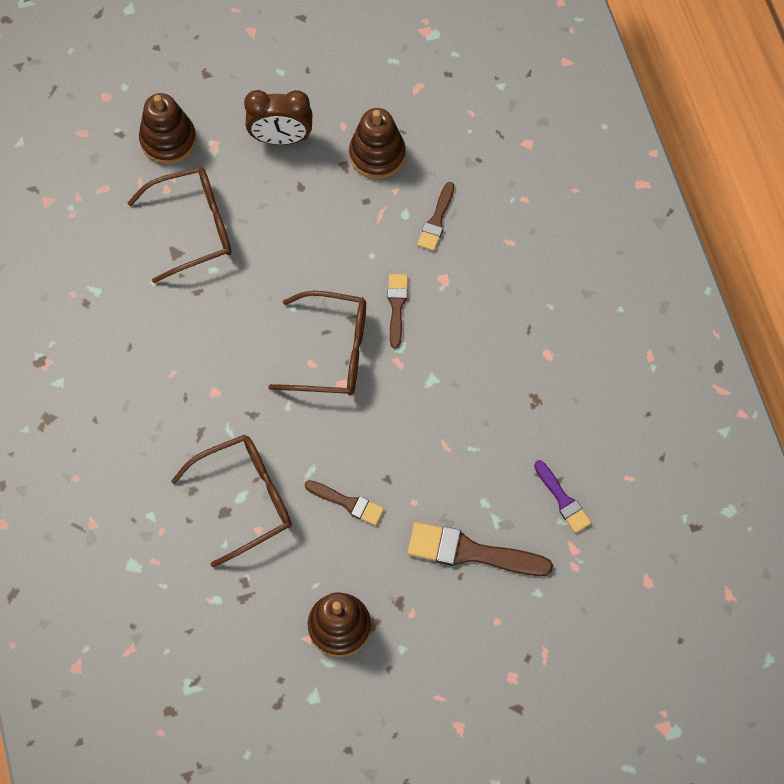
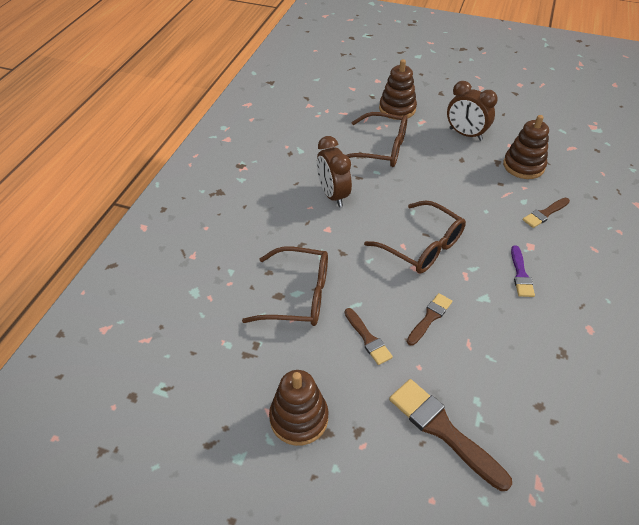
camera: 35 degrees right, 20 degrees down
(186, 339) = (333, 195): none -> brown clock
(396, 306) = (486, 244): brown brush -> brown brush (430, 317)
(563, 499) = (549, 438): purple brush -> purple brush (520, 274)

